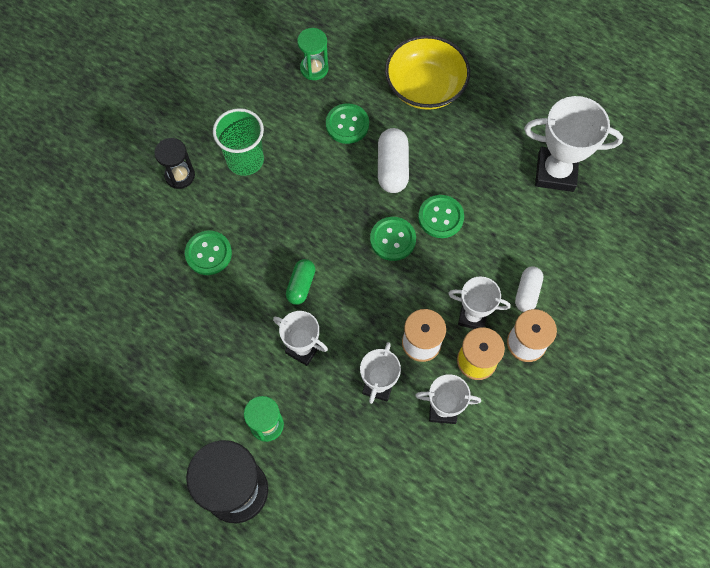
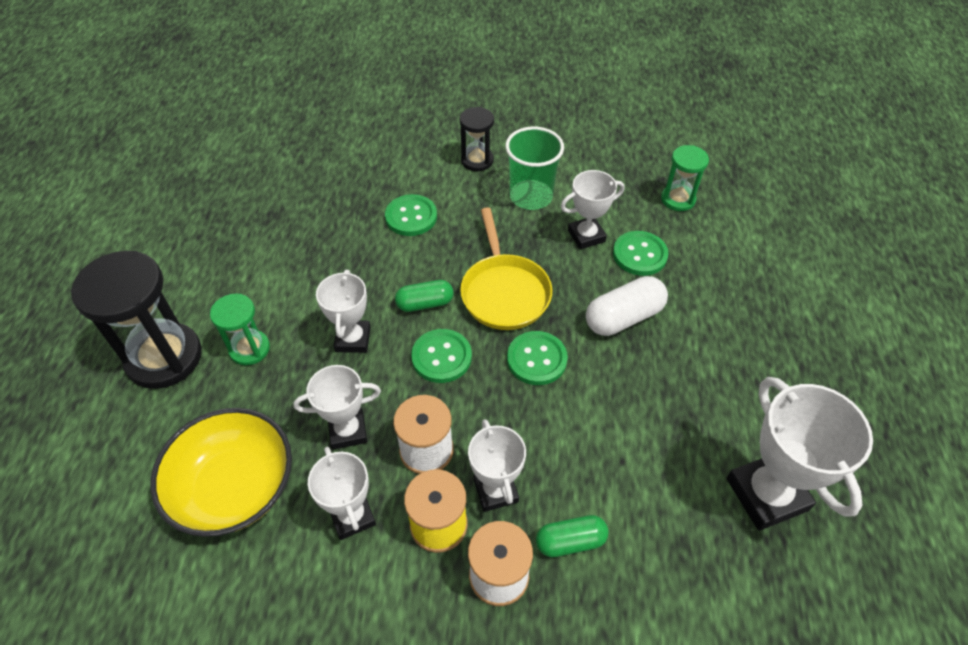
camera: 60 degrees right, 15 degrees down
(308, 147) = (586, 236): none -> white trophy
(324, 228) = (504, 292): none -> yellow pan
(425, 87) = (749, 300): yellow bowl -> yellow bowl (234, 487)
(440, 217) = (600, 393): green button -> green button (441, 357)
(527, 293) = (570, 541): white capsule -> green capsule

